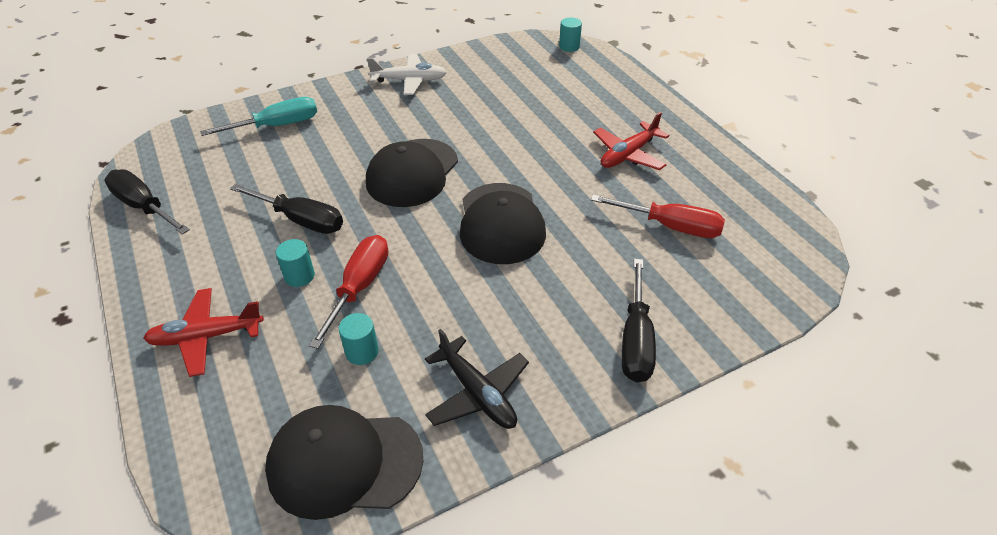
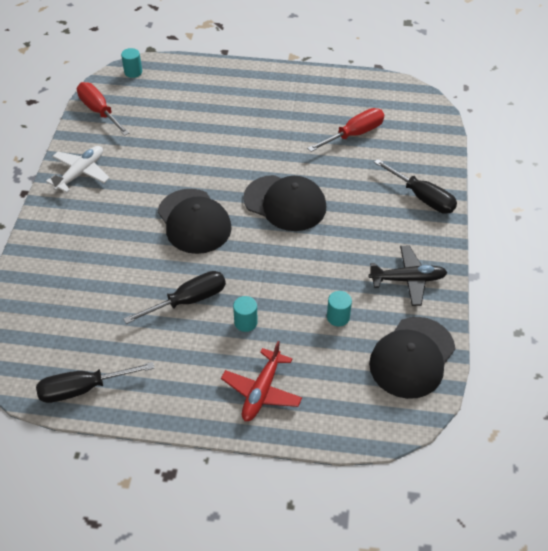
camera: 55 degrees left, 5 degrees up
(277, 126) = (57, 273): turquoise screwdriver -> none
(359, 287) = (283, 296): red screwdriver -> red screwdriver (99, 111)
(628, 154) = (277, 113): red plane -> none

